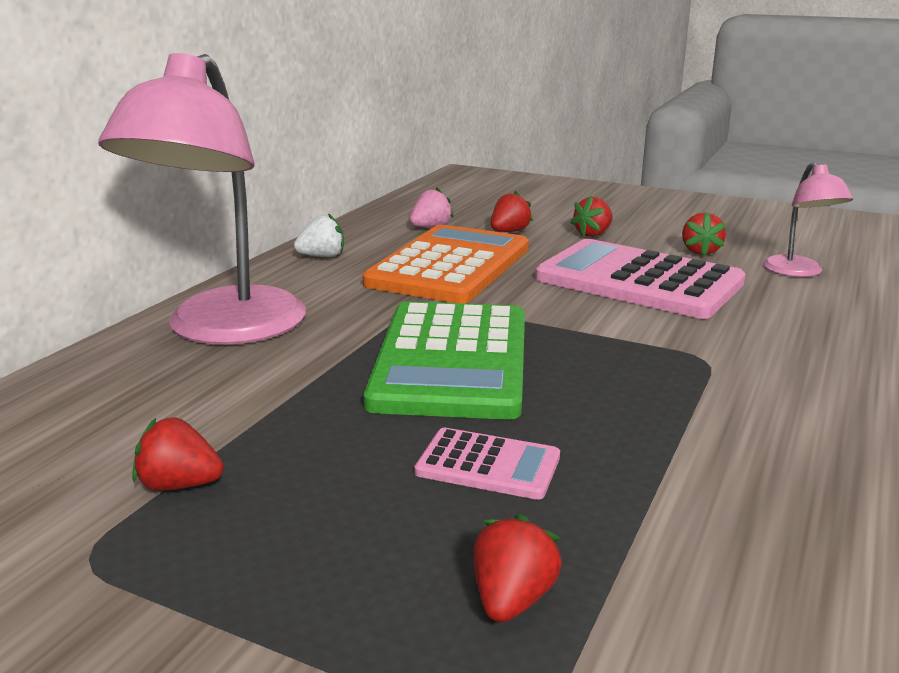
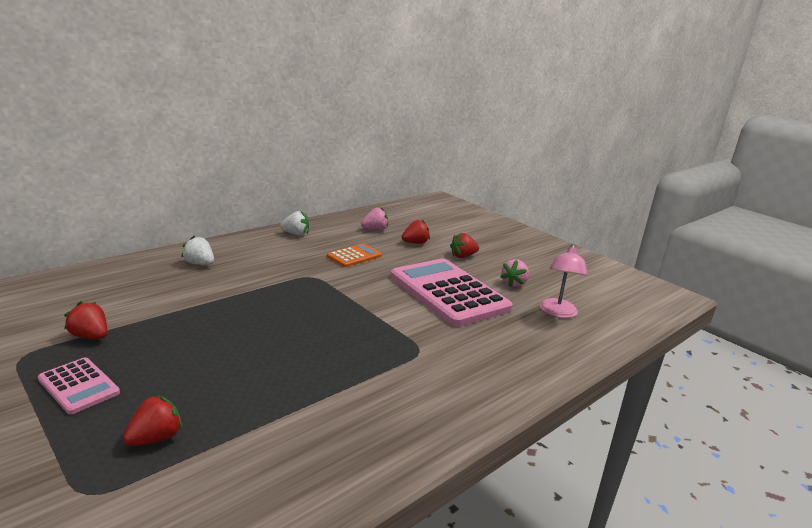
camera: 20 degrees right, 0 degrees up
(224, 330) = (199, 264): pink lamp -> white strawberry
(449, 266) = (354, 256): orange calculator -> orange calculator, size x0.47
(452, 360) = (284, 311): green calculator -> none
(488, 465) = (229, 371): pink calculator -> pink calculator (79, 386)
(700, 251) = (514, 283): red strawberry -> pink strawberry

